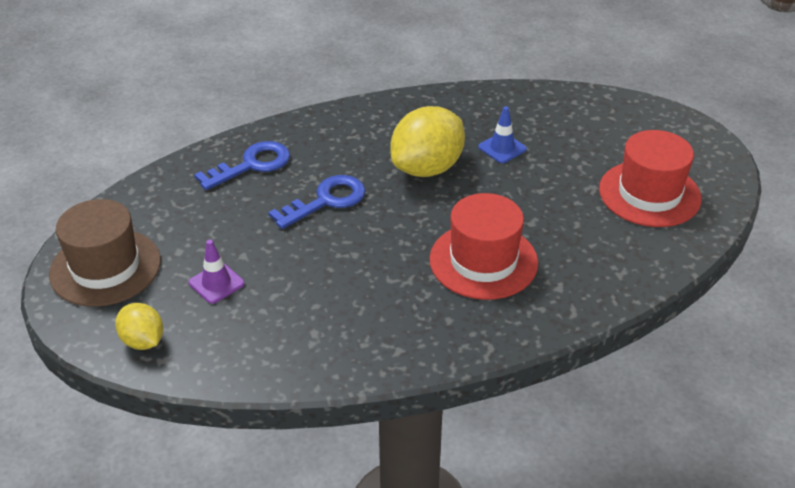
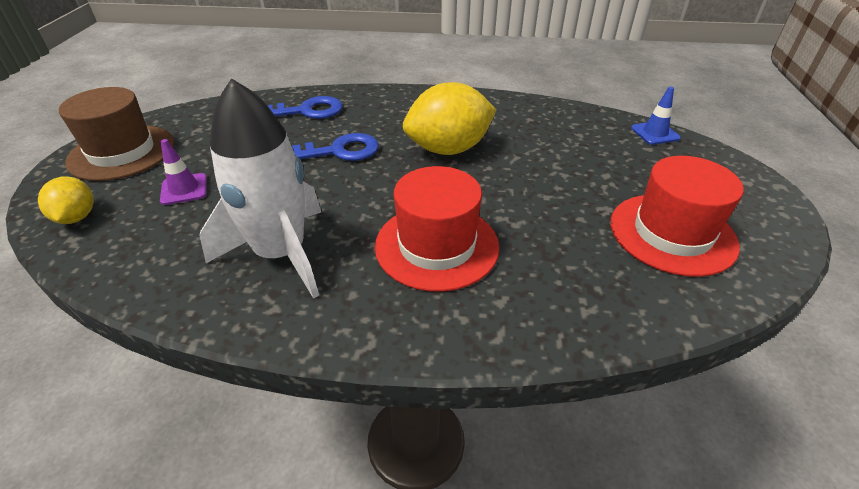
camera: 25 degrees right, 0 degrees up
(364, 309) = (281, 254): none -> white rocket
(502, 148) = (533, 151): blue traffic cone -> blue traffic cone (655, 133)

